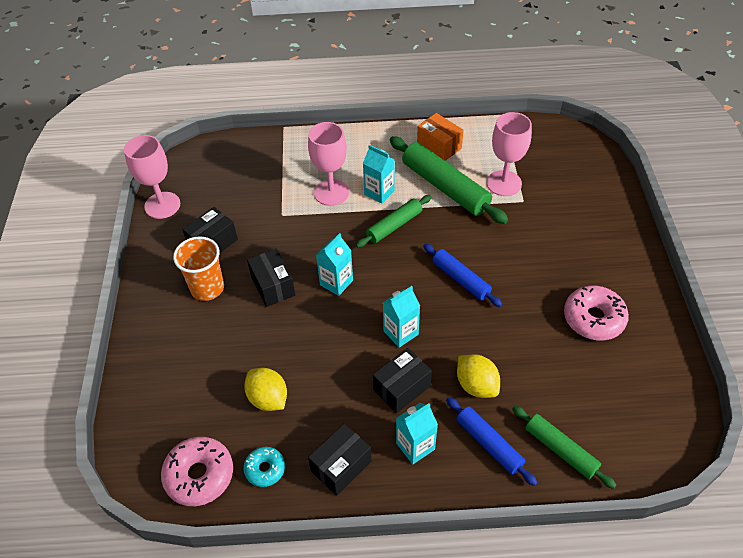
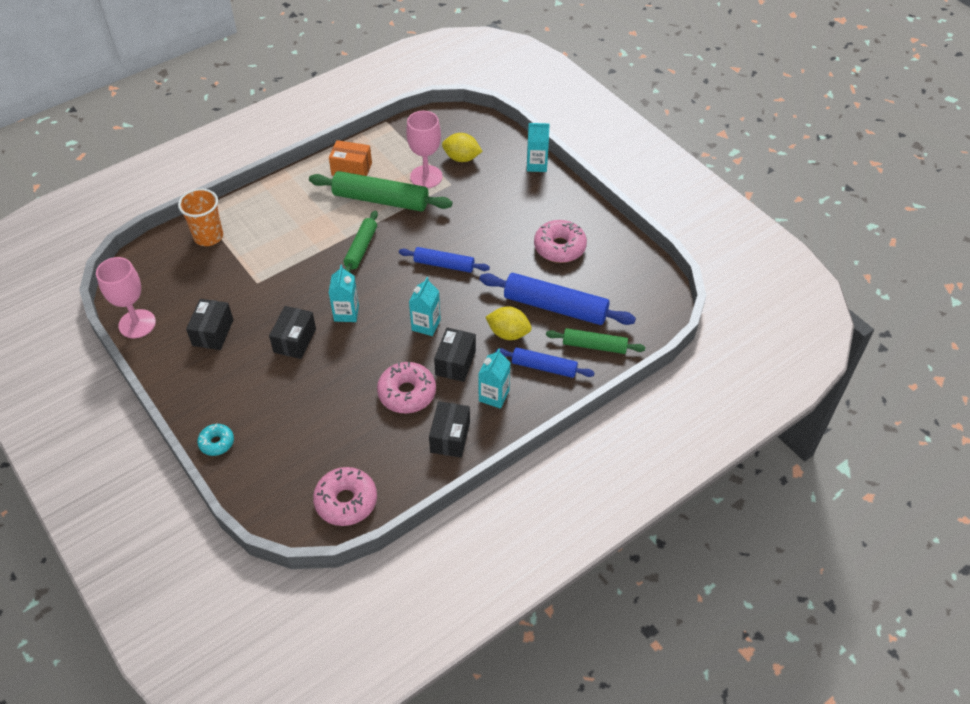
camera: 35 degrees left, 0 degrees up
(207, 288) = (238, 369): orange cup -> orange cup (208, 236)
(265, 469) = (394, 470): turquoise donut -> turquoise donut (216, 443)
(268, 398) = (358, 422): yellow lemon -> yellow lemon (461, 158)
(273, 286) = (295, 340): black box -> black box turned 75 degrees clockwise
(331, 192) = (287, 245): pink goblet -> none
(333, 394) = (407, 393): none -> pink donut
(379, 192) = (328, 228): turquoise carton -> turquoise carton (536, 165)
(546, 382) = (555, 307): none -> blue rolling pin

